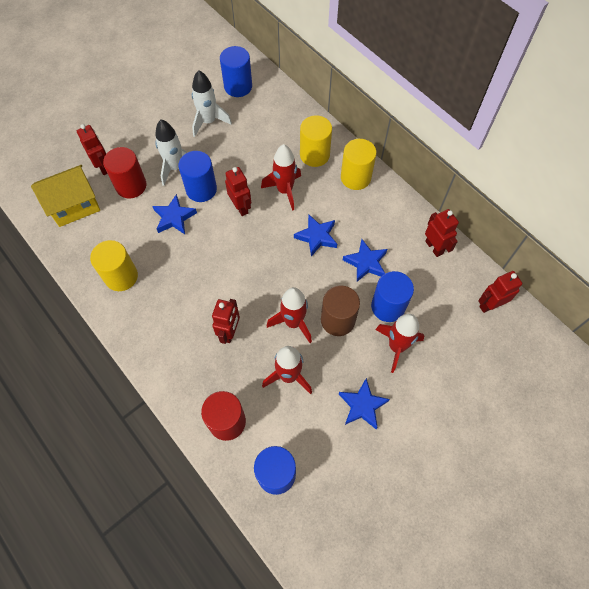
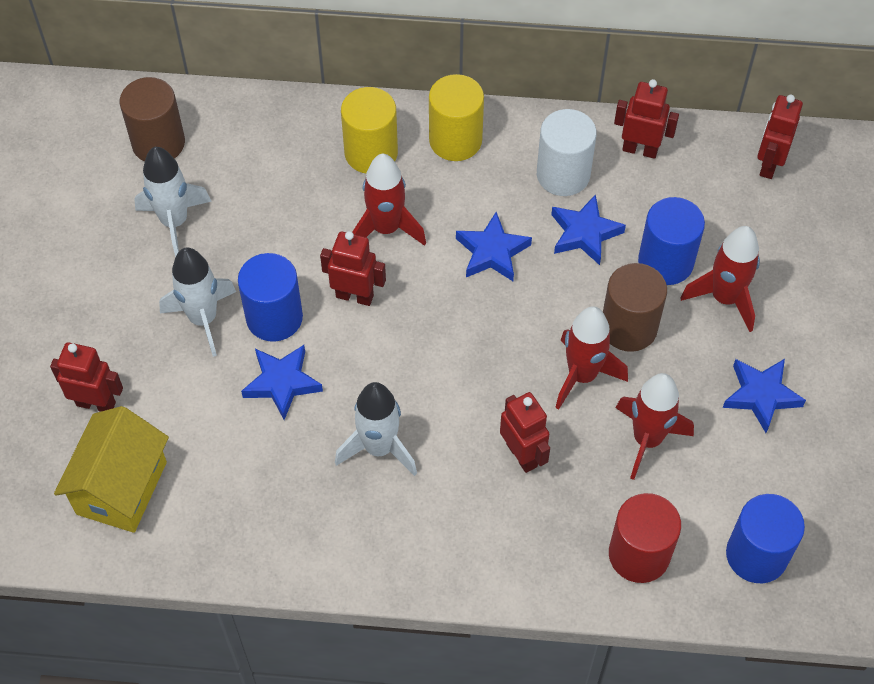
camera: 45 degrees left, 5 degrees down
(121, 276) = (303, 516): yellow cylinder -> none
(131, 186) = (169, 394): red cylinder -> none
(179, 276) = (379, 448): none -> white rocket
(238, 86) = (158, 143): blue cylinder -> brown cylinder
(386, 230) = (563, 175): none -> white cylinder

